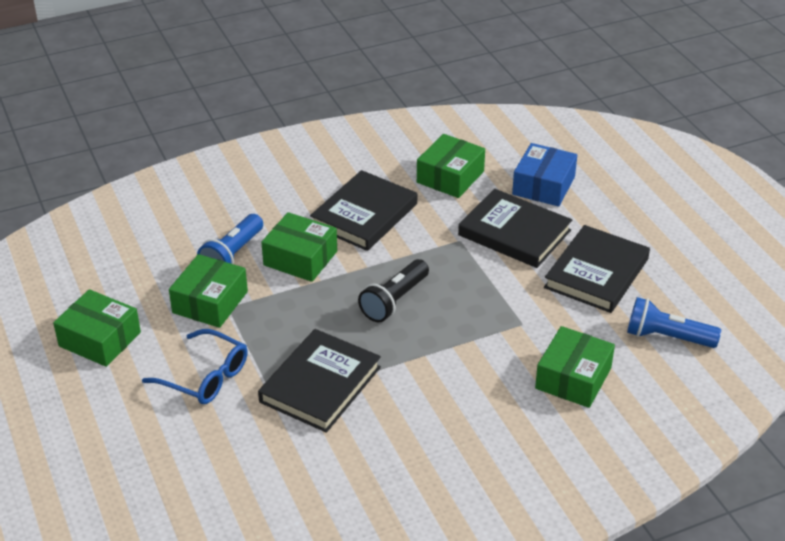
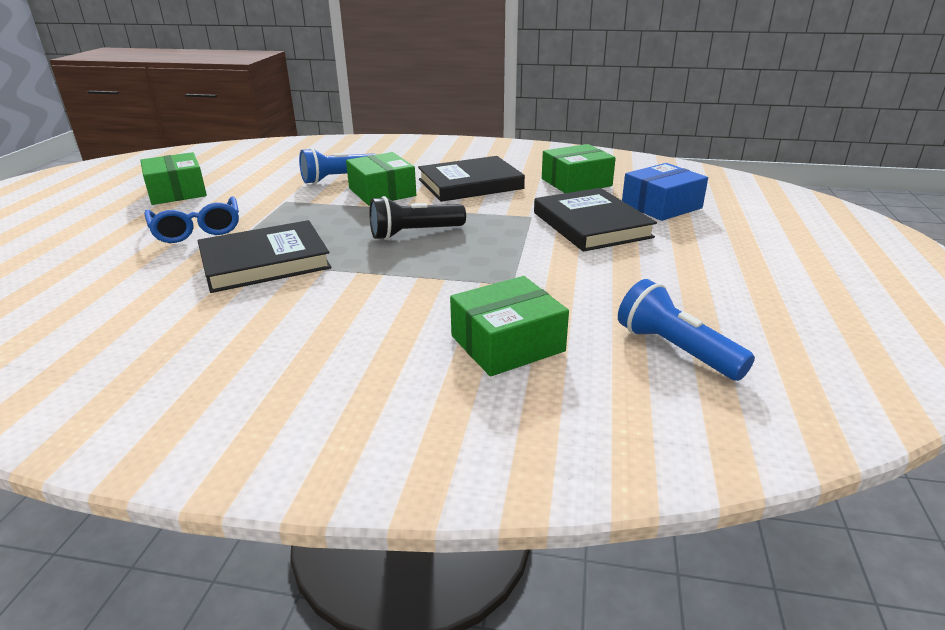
camera: 35 degrees right, 10 degrees down
(210, 302) = (278, 195): green box -> none
(596, 273) = (646, 273): black book -> none

